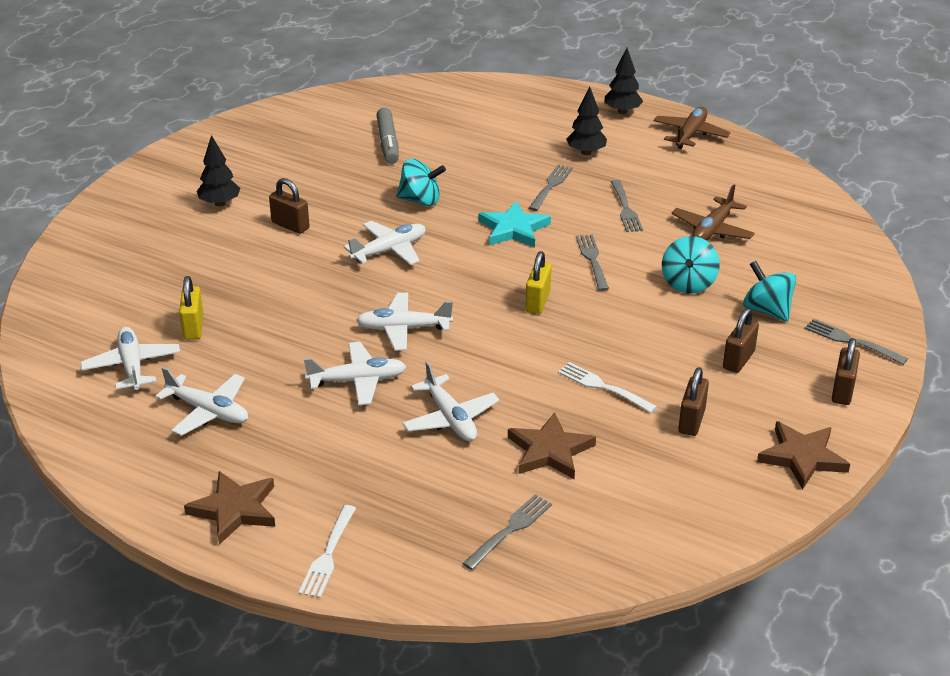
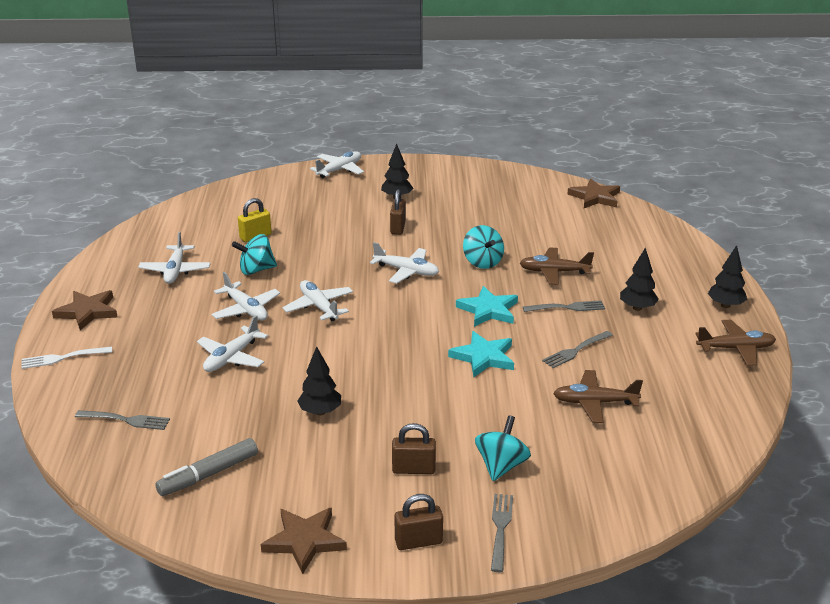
camera: 60 degrees right, 5 degrees down
(132, 366) = (201, 232): white plane -> white plane (339, 170)
(388, 143) = (542, 226): grey marker -> grey marker (208, 474)
(482, 169) = (554, 272): none -> brown plane
(538, 302) = (403, 350): yellow padlock -> none
(550, 451) = (225, 410): brown star -> brown star (595, 197)
(592, 260) = (483, 357): grey fork -> turquoise star
(604, 387) = (320, 412): white fork -> black tree
(688, 283) = (499, 413): turquoise spinning top -> turquoise spinning top (256, 270)
(691, 421) = (310, 467): brown padlock -> none

